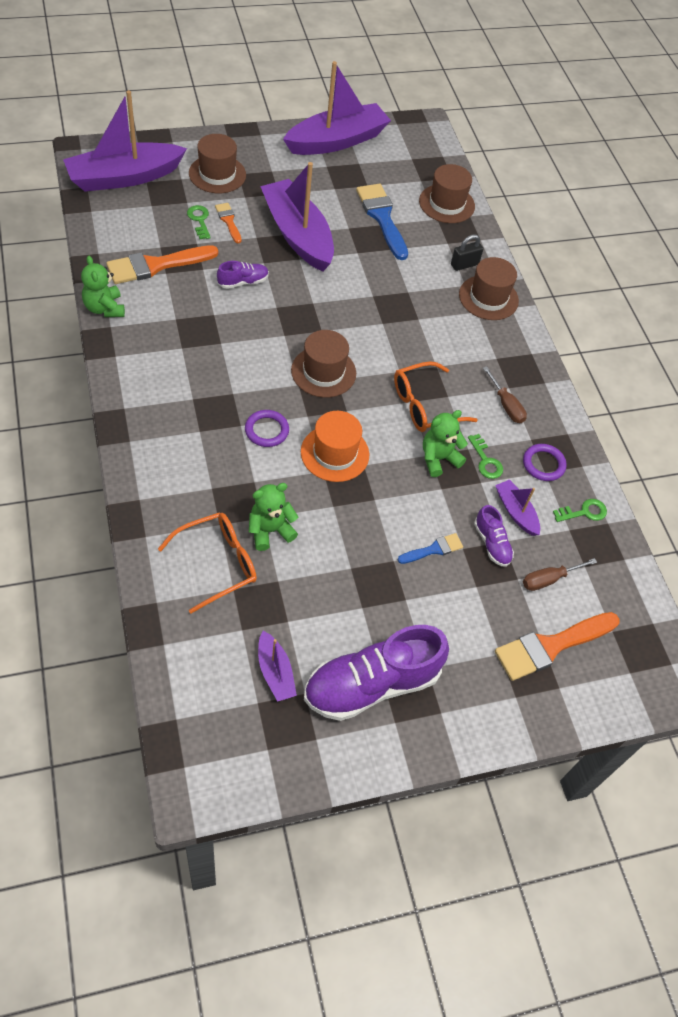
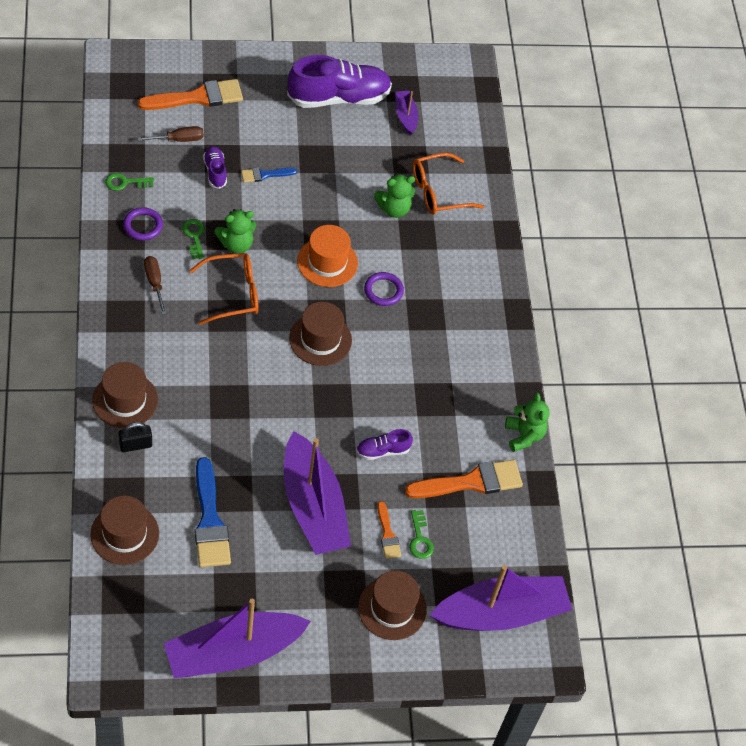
camera: 170 degrees left, 0 degrees up
(516, 512) = (185, 191): purple boat -> none

